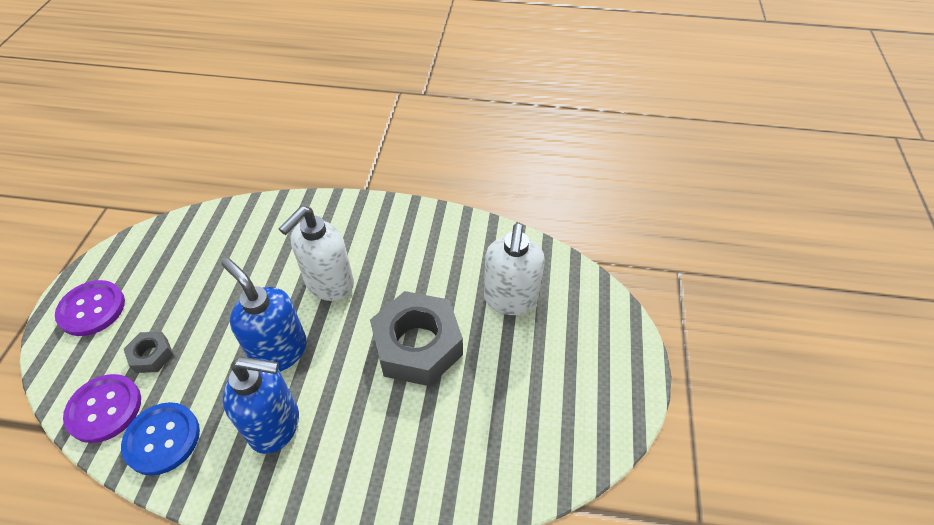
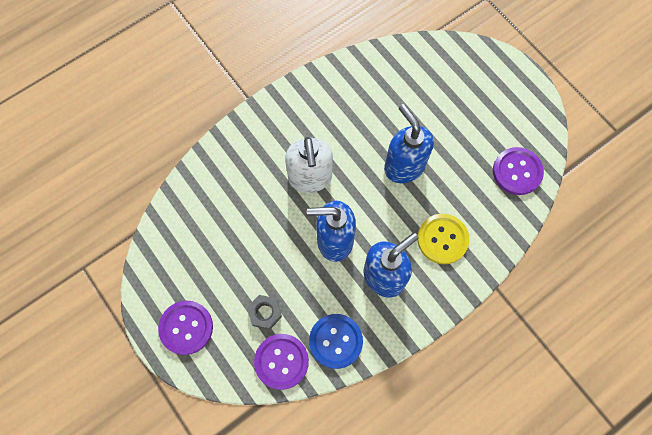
camera: 45 degrees left, 20 degrees up
(369, 446) = (442, 239): none -> yellow button
(417, 345) = (404, 166): grey nut -> blue soap dispenser
(510, 299) = (421, 94): white soap dispenser -> none
(524, 454) = (517, 172): none -> purple button

